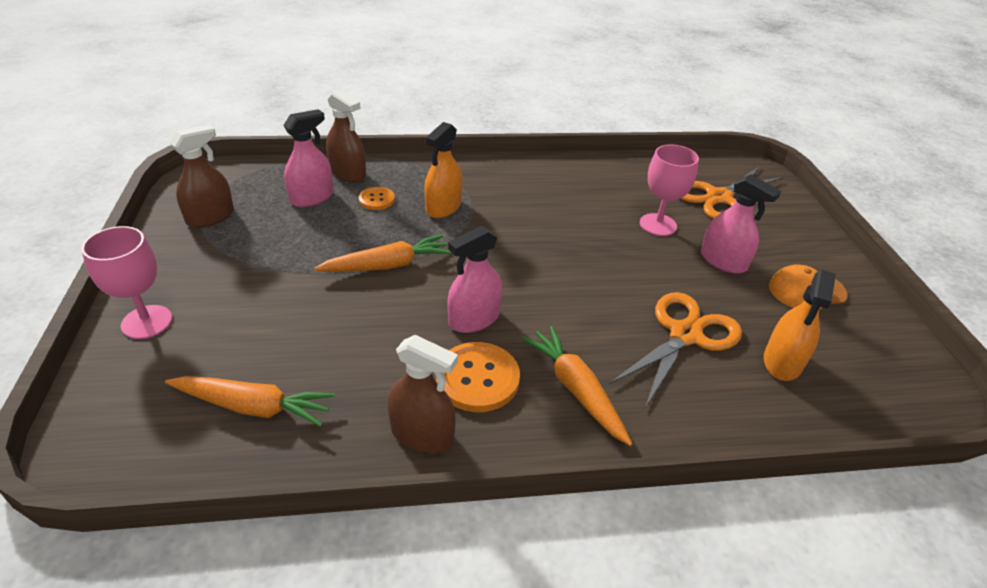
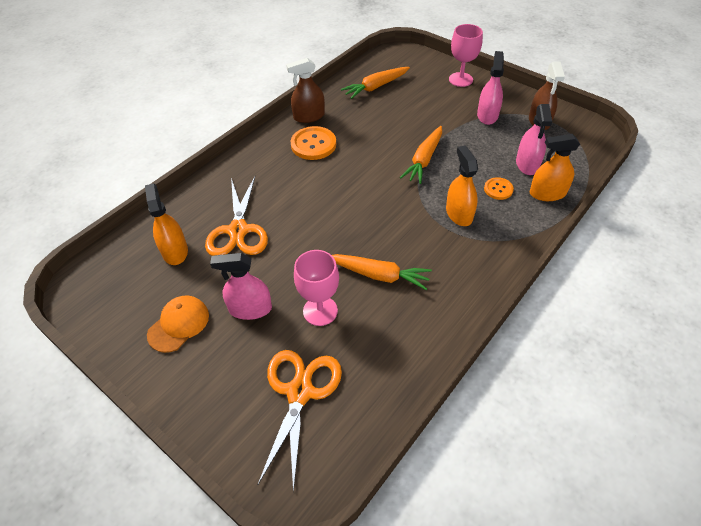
camera: 140 degrees right, 10 degrees up
(348, 173) = (547, 193): brown spray bottle -> orange spray bottle
(474, 319) = (347, 165): pink spray bottle -> pink spray bottle (487, 115)
(576, 390) = (268, 167): orange carrot -> orange carrot (378, 275)

